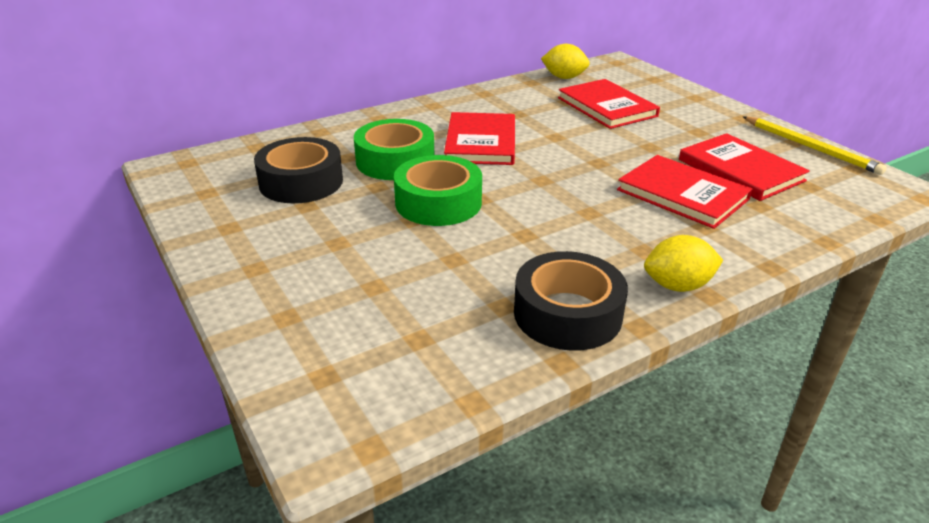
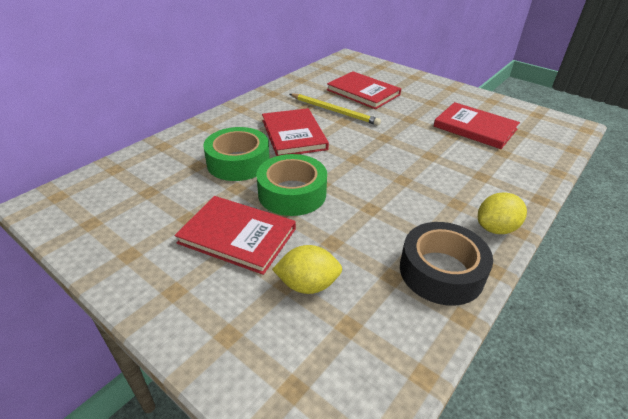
camera: 20 degrees left, 5 degrees up
(301, 182) = (171, 196): black tape -> none
(564, 77) = (321, 73): yellow lemon -> yellow lemon (308, 284)
(682, 194) = (452, 153): red book -> red book (237, 236)
(810, 147) = (503, 104): yellow pencil -> yellow pencil (334, 111)

